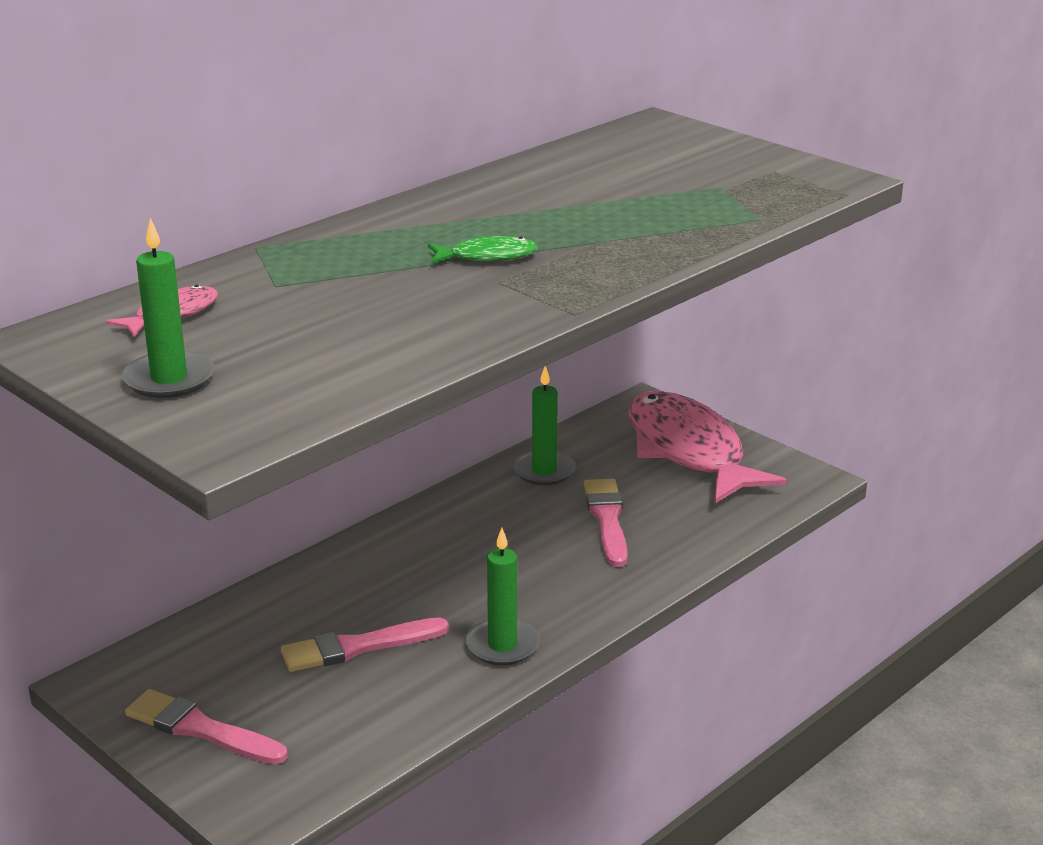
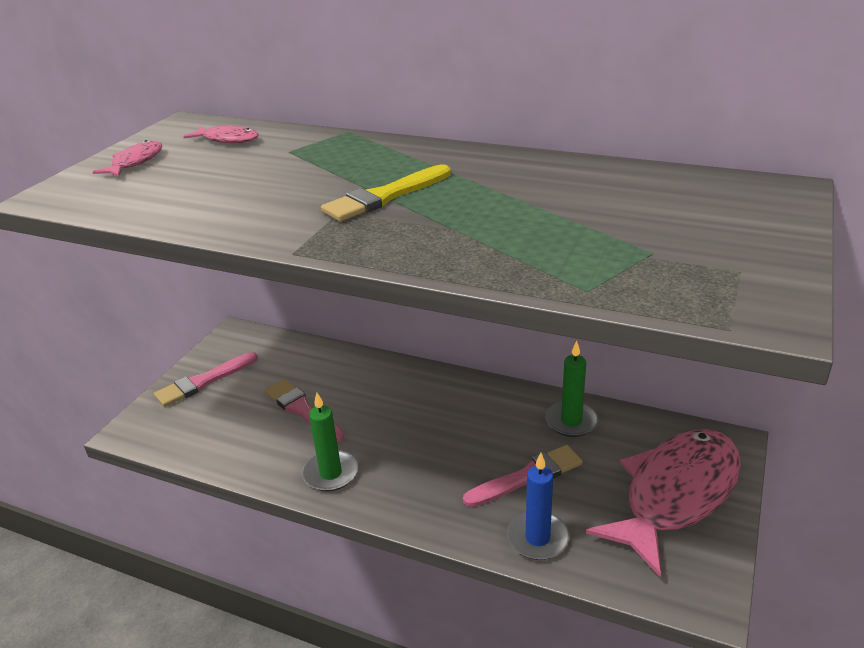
camera: 70 degrees right, 5 degrees up
(169, 379) = (135, 162): green candle -> pink fish
(200, 729) = (203, 382): pink brush -> pink brush turned 135 degrees counterclockwise
(487, 256) = (385, 197): green fish -> yellow brush
(694, 537) = (537, 538): none -> blue candle

